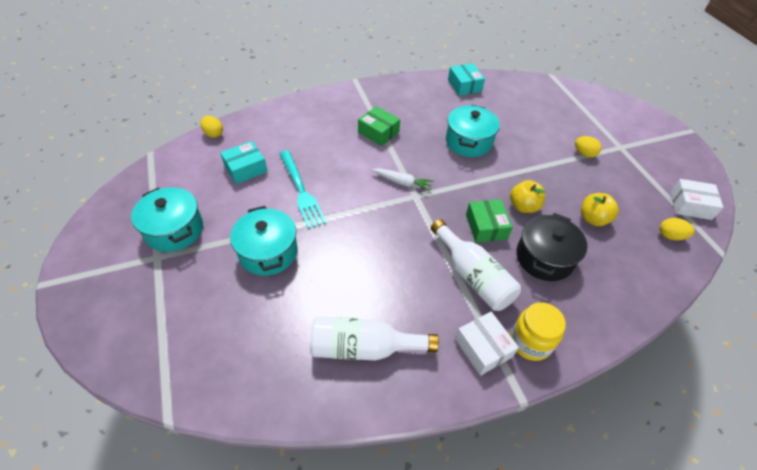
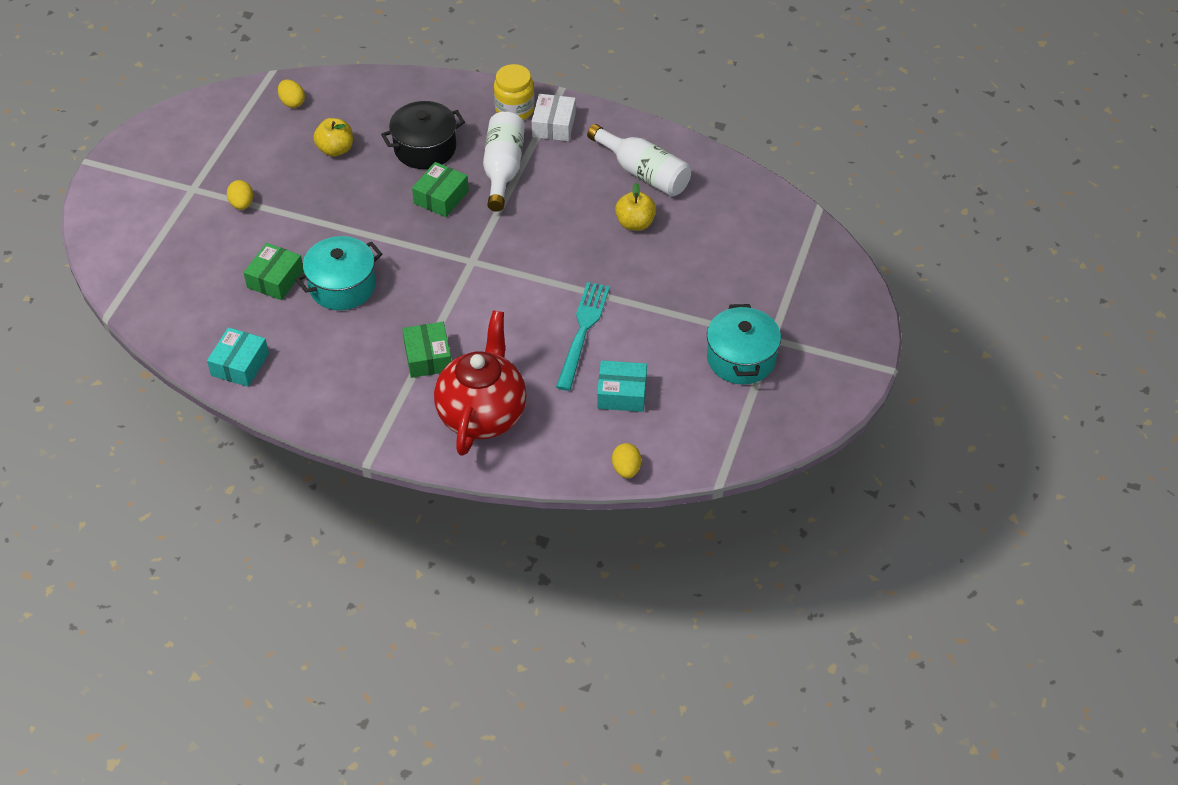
camera: 140 degrees left, 0 degrees up
(268, 252) = (664, 286): turquoise pot -> none
(319, 121) = (482, 414): none -> red teapot
(402, 182) = (469, 282): white carrot -> none
(506, 127) = (275, 279): none -> green box
(523, 206) = (382, 194): yellow apple -> yellow apple (635, 223)
(690, 205) = (229, 110): white box -> none

